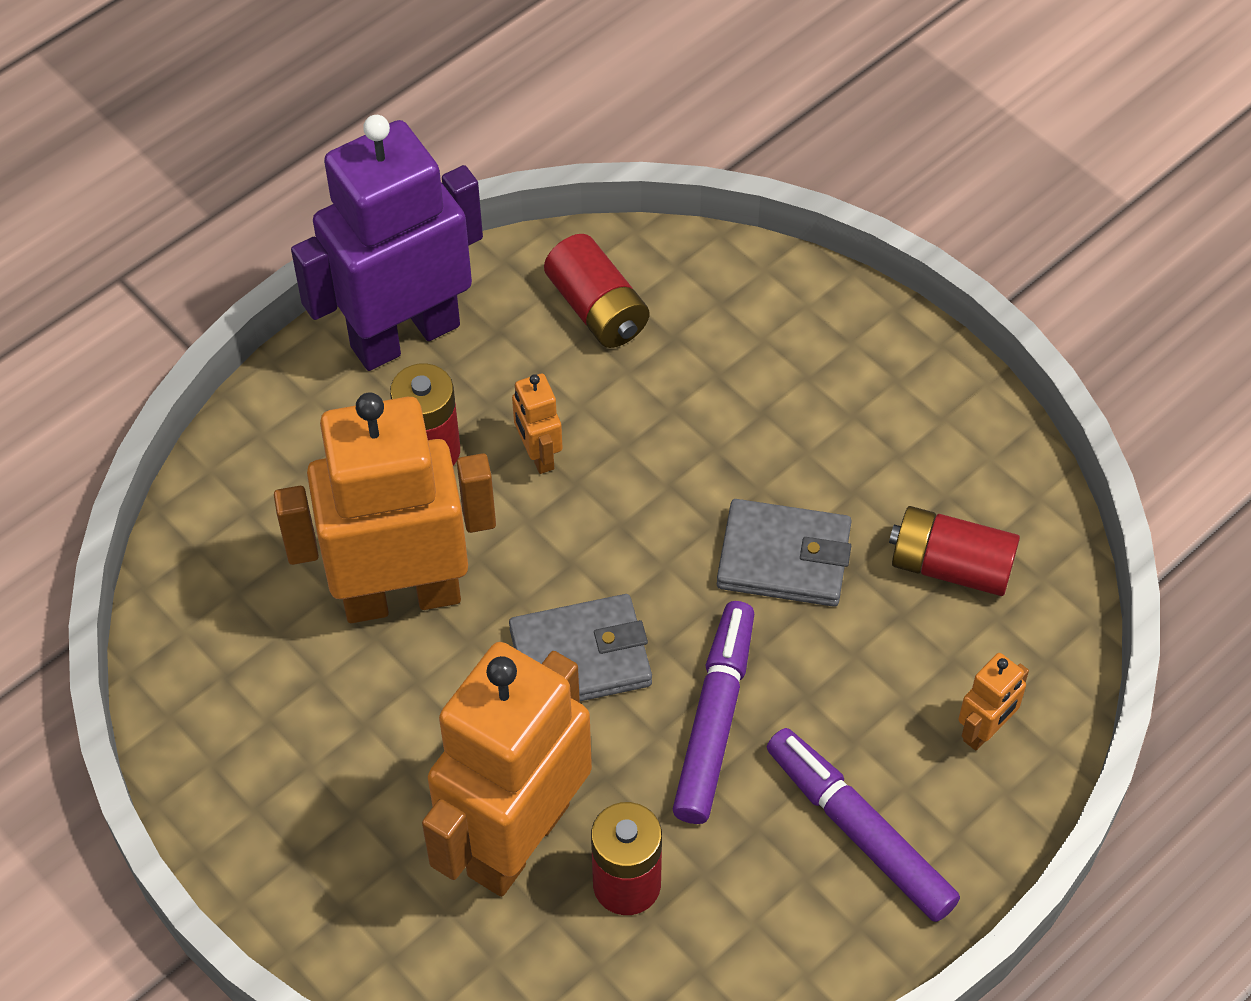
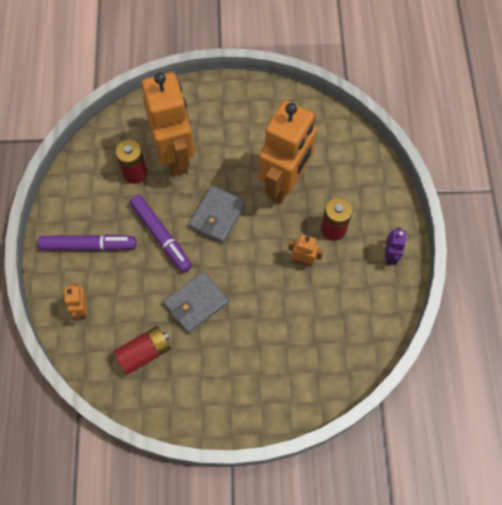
camera: 130 degrees right, 10 degrees up
(404, 335) = (390, 255): purple robot -> purple robot, size x0.40
(597, 309) = (350, 327): red battery -> none

